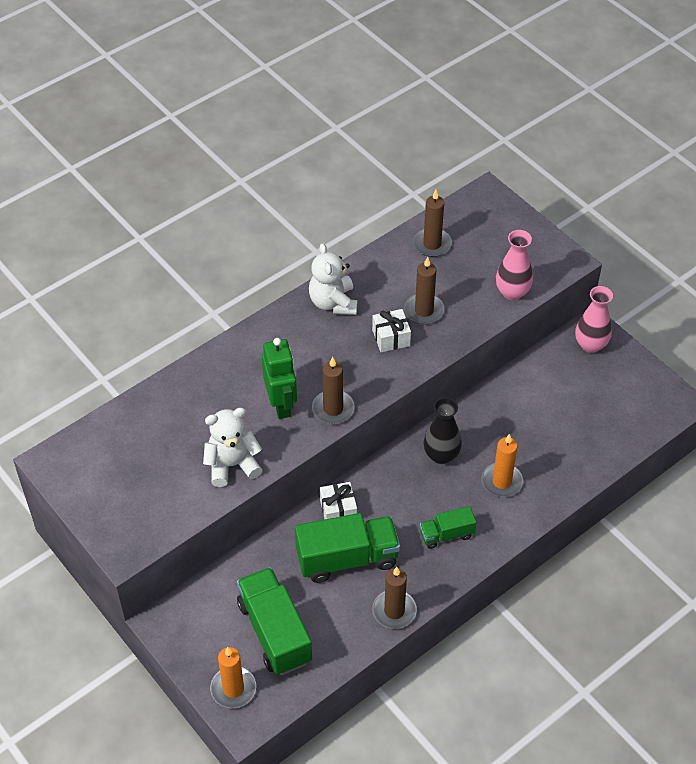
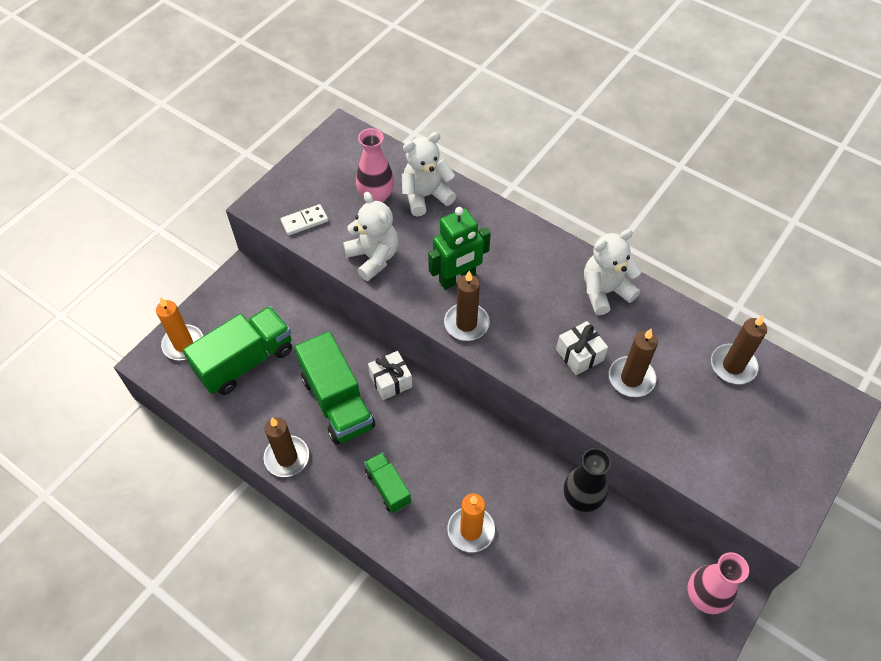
camera: 75 degrees right, 5 degrees up
(162, 515) = (304, 221): none -> white domino
(172, 407) = (426, 196): none -> white teddy bear
(441, 455) = (486, 461): black vase -> black vase (582, 498)
(512, 292) = (700, 466): pink vase -> pink vase (376, 196)

